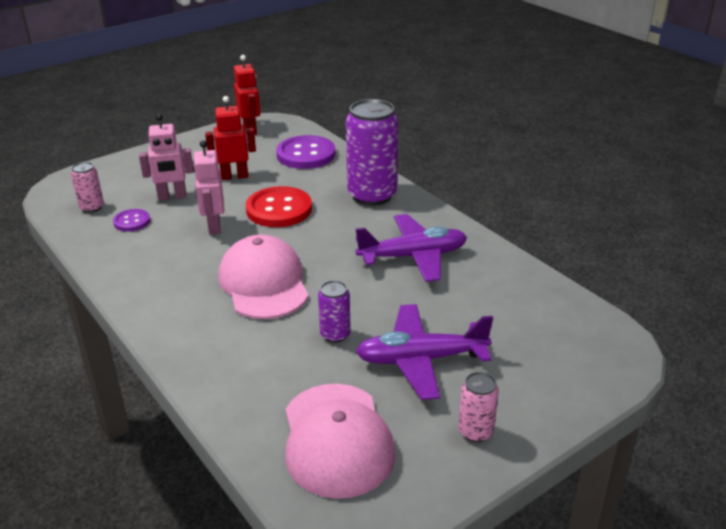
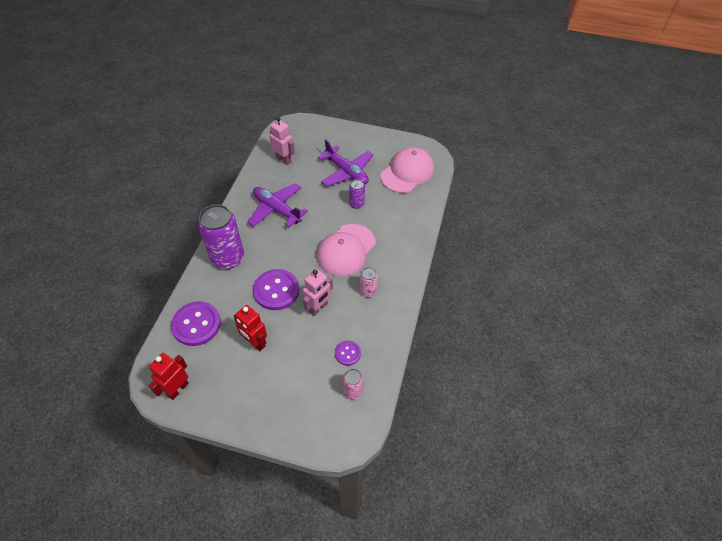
camera: 130 degrees left, 20 degrees up
(172, 197) = (305, 357): pink robot -> pink robot (283, 160)
(279, 209) = (276, 290): red button -> purple button
(475, 431) = (369, 143): pink can -> pink can (368, 291)

